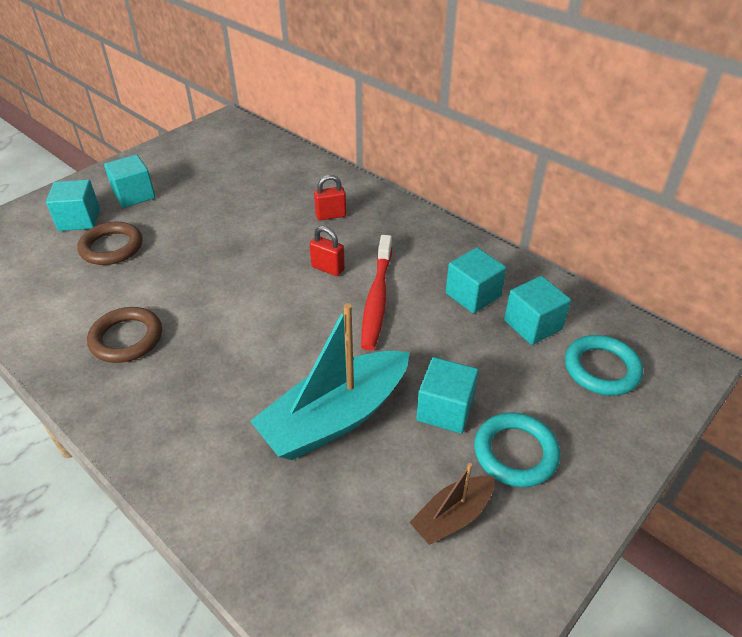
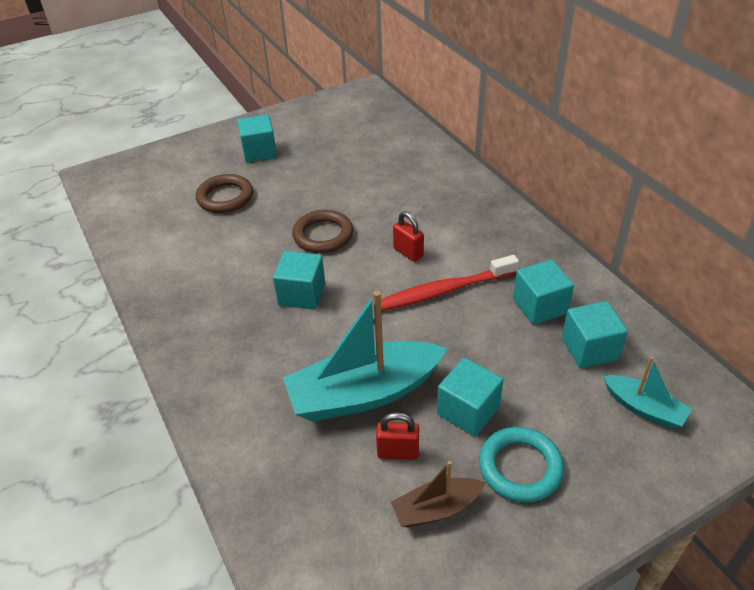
camera: 20 degrees right, 0 degrees up
(79, 220) = (206, 167): turquoise cube -> turquoise cube (302, 294)
(126, 338) = (211, 282): brown ring -> brown ring (323, 235)
(331, 215) = (430, 201): red padlock -> red padlock (398, 452)
(377, 298) = (444, 291): red toothbrush -> red toothbrush turned 45 degrees clockwise
(601, 369) = (644, 408): turquoise ring -> turquoise boat

